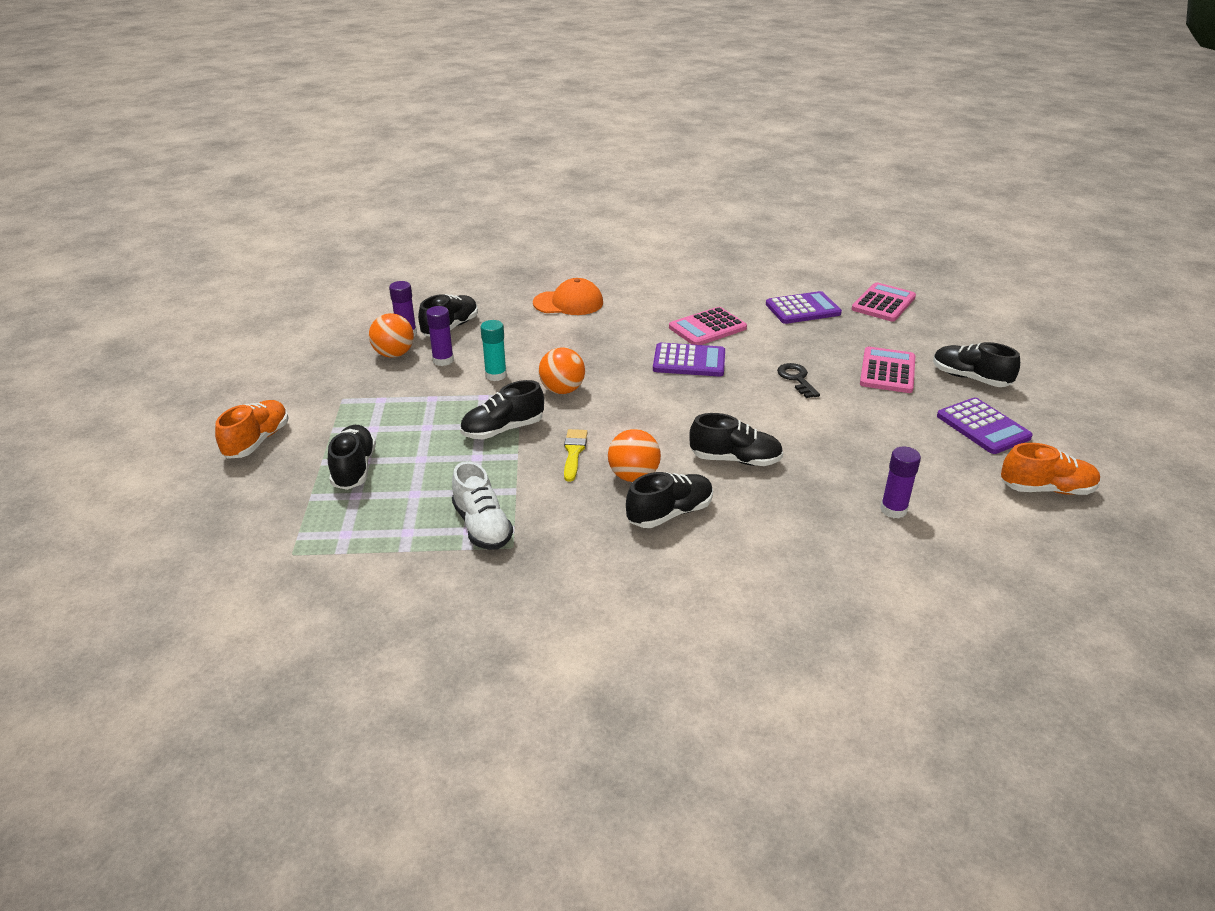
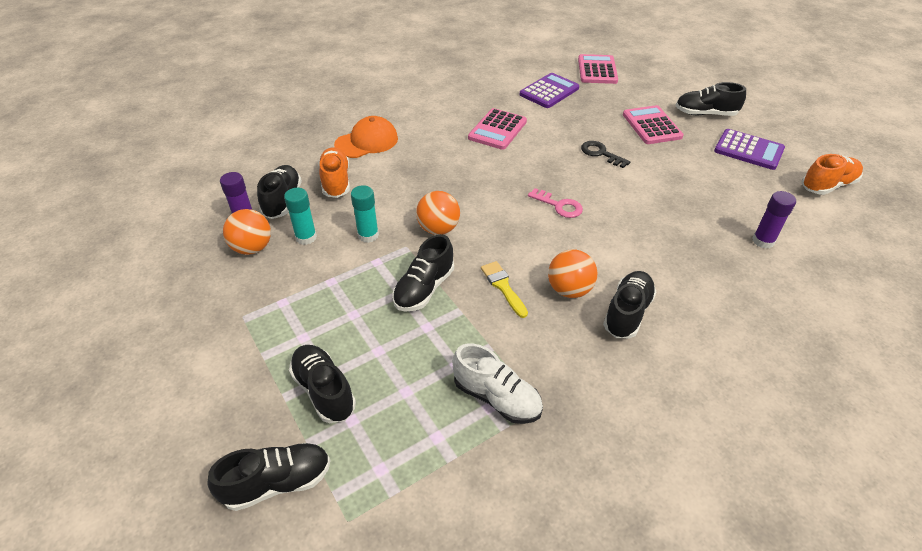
camera: 30 degrees left, 10 degrees up
(257, 441) = (193, 404): orange shoe -> orange shoe (336, 181)
(443, 360) = (306, 237): purple glue stick -> turquoise glue stick
(689, 361) = (511, 165): purple calculator -> none
(700, 409) = (559, 206): none -> pink key
(735, 460) = (626, 242): black shoe -> black shoe (277, 483)

